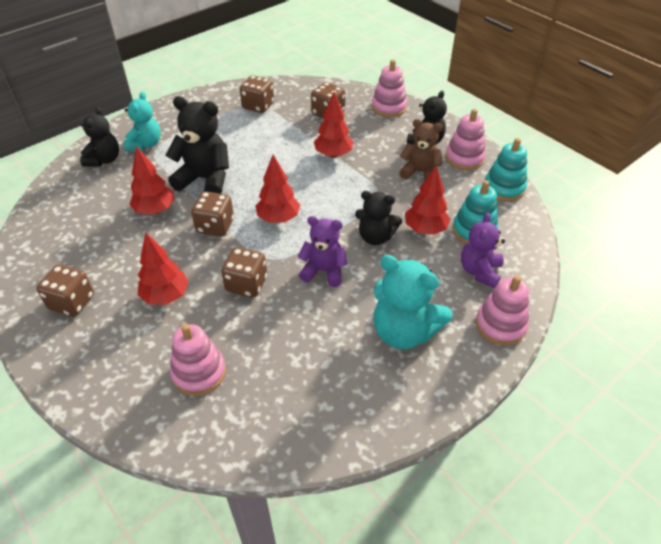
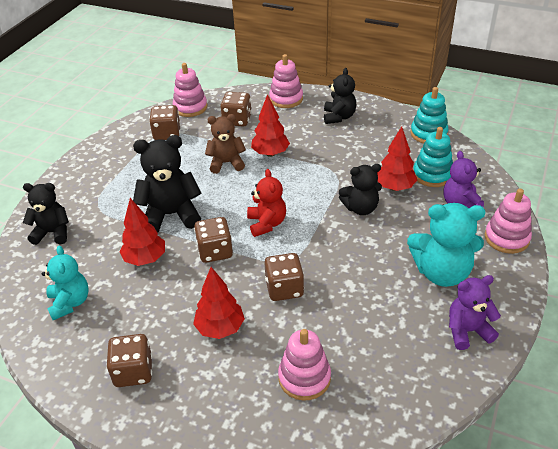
camera: 25 degrees left, 5 degrees down
(104, 160) = (52, 233): black teddy bear -> black teddy bear turned 75 degrees counterclockwise
(145, 144) = (84, 204): turquoise teddy bear -> turquoise teddy bear (70, 303)
(278, 218) = (266, 224): red tree -> red teddy bear
(323, 271) = (341, 251): purple teddy bear -> purple teddy bear (467, 331)
(420, 172) = (354, 143): brown teddy bear -> brown teddy bear (226, 163)
(464, 158) = (380, 120): pink stacking toy -> pink stacking toy (190, 107)

